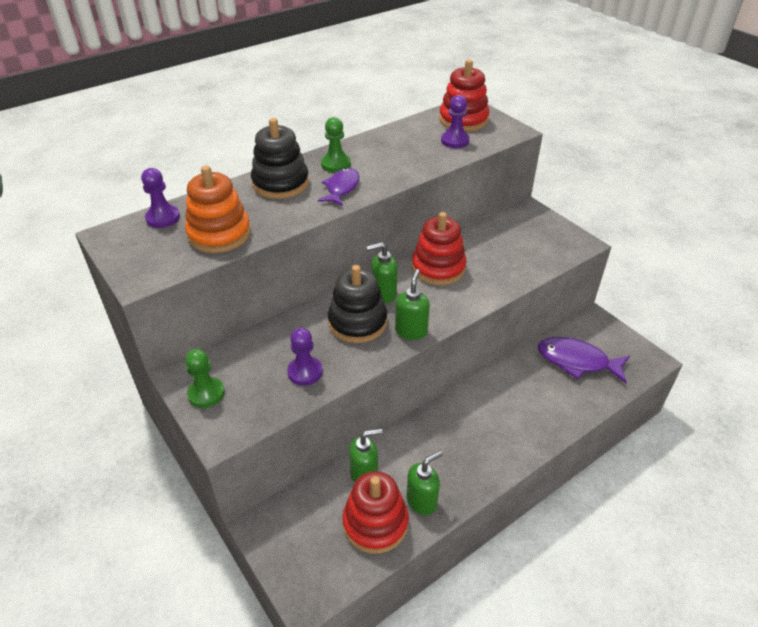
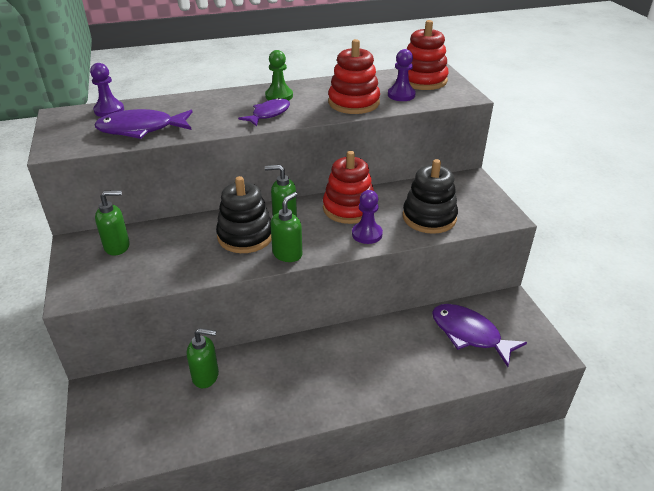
camera: 20 degrees right, 5 degrees down
(206, 393) = (84, 260): green pawn -> none
(219, 234) = (141, 129): orange stacking toy -> purple fish
(280, 183) = (221, 102): black stacking toy -> black stacking toy (429, 217)
(305, 372) = (173, 264): purple pawn -> purple pawn (367, 234)
(375, 523) = (189, 420): red stacking toy -> red stacking toy (353, 103)
(422, 501) = (242, 415): green soap dispenser -> green soap dispenser (117, 246)

